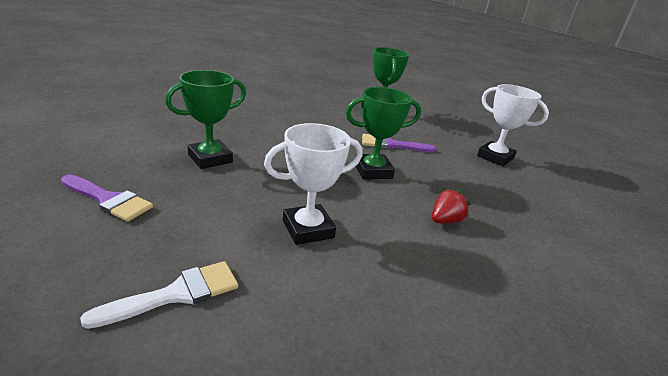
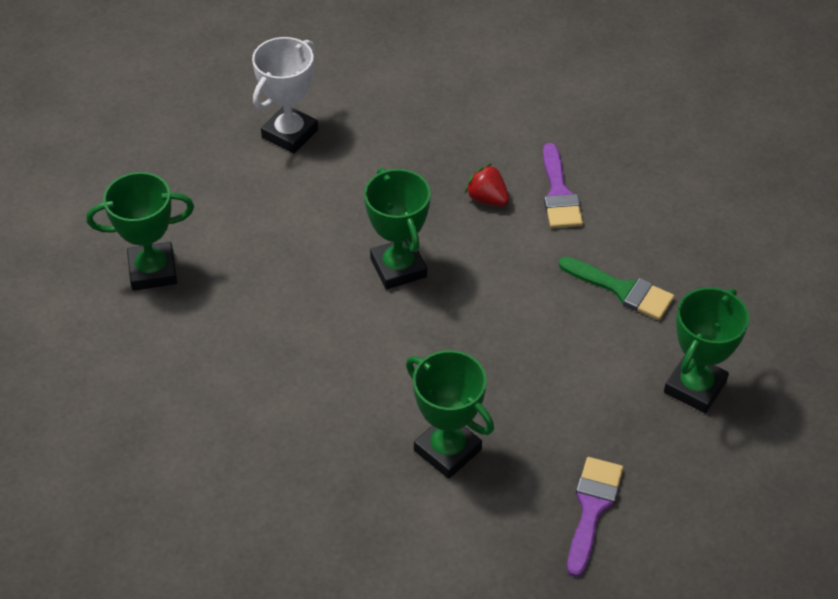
camera: 95 degrees left, 20 degrees up
(177, 294) = (695, 387): white brush -> green trophy
(308, 229) = (559, 314): white trophy -> none
(325, 275) = (622, 290): none -> green brush
(392, 145) = (301, 250): purple brush -> purple brush (559, 194)

